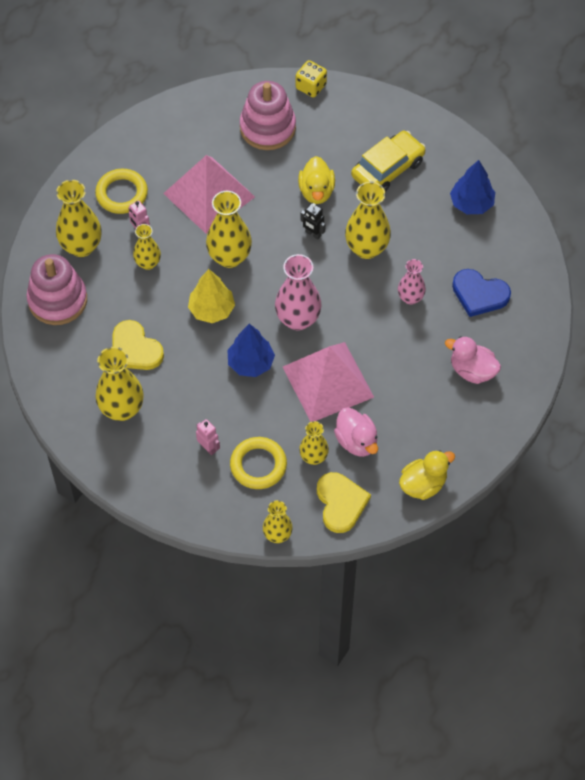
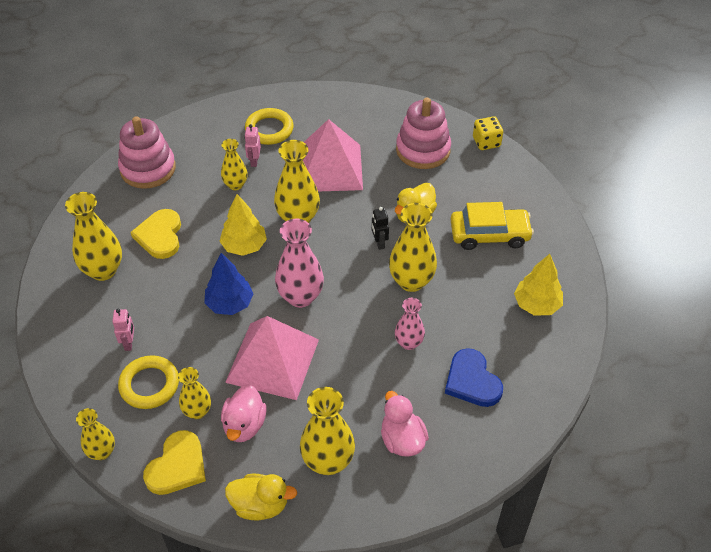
camera: 40 degrees right, 10 degrees down
(81, 246) = (203, 145): yellow vase -> yellow vase (328, 461)
(471, 203) = (536, 305): blue tree -> yellow tree

